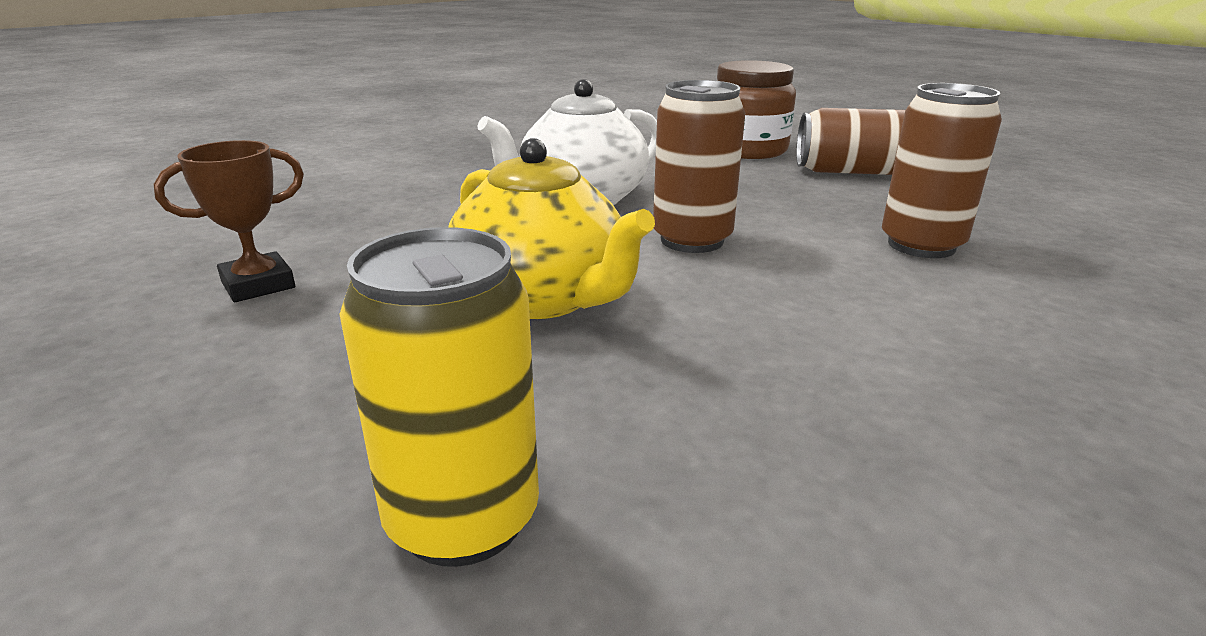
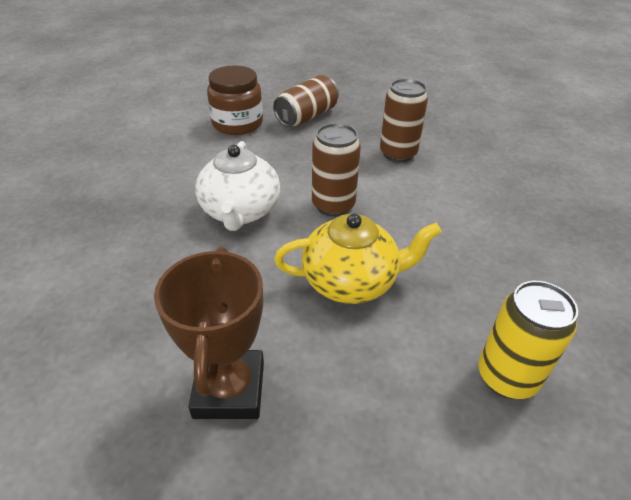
camera: 55 degrees left, 15 degrees up
(258, 285) = (229, 389): brown trophy -> brown trophy, size x1.63

